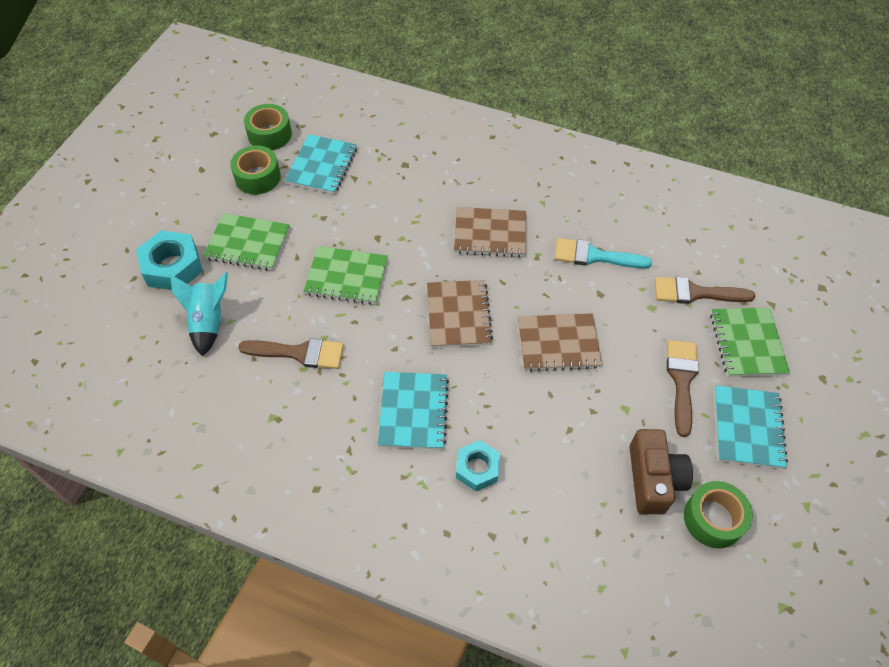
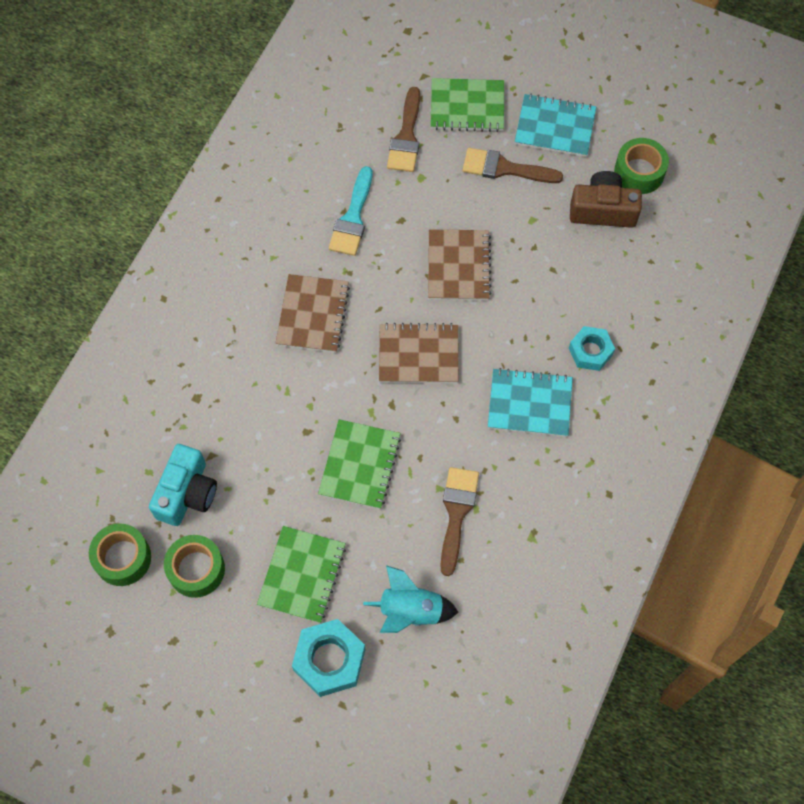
camera: 85 degrees left, 10 degrees up
(322, 166) = (187, 493): turquoise notebook -> turquoise camera

